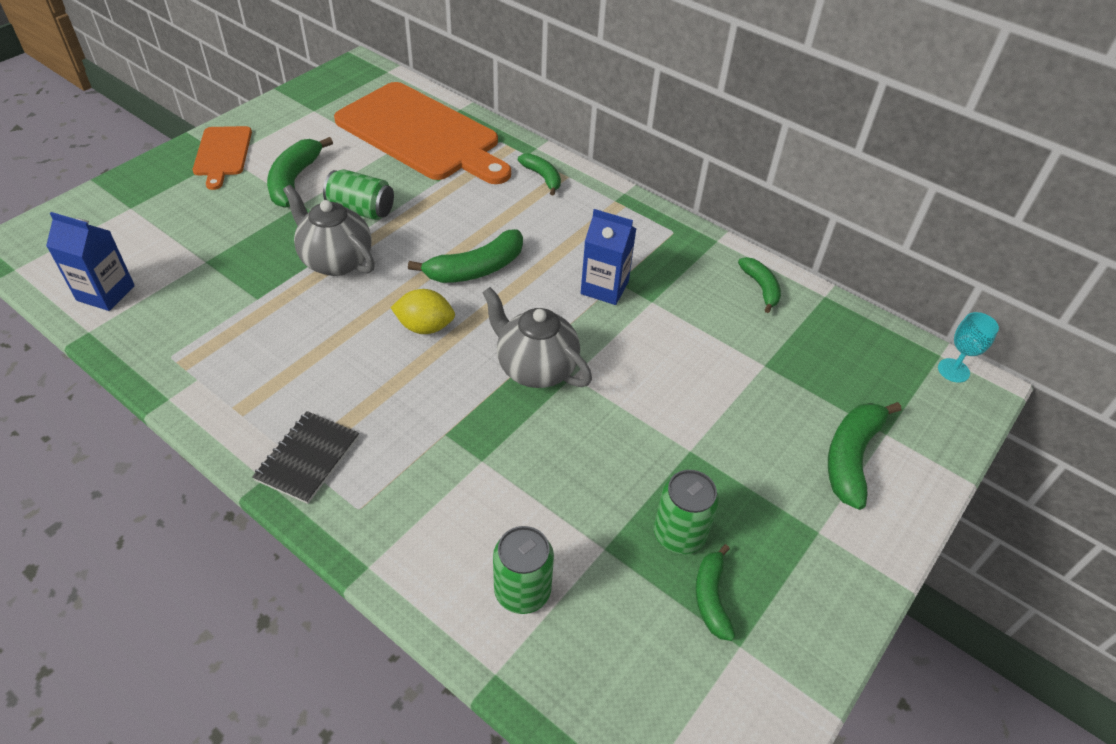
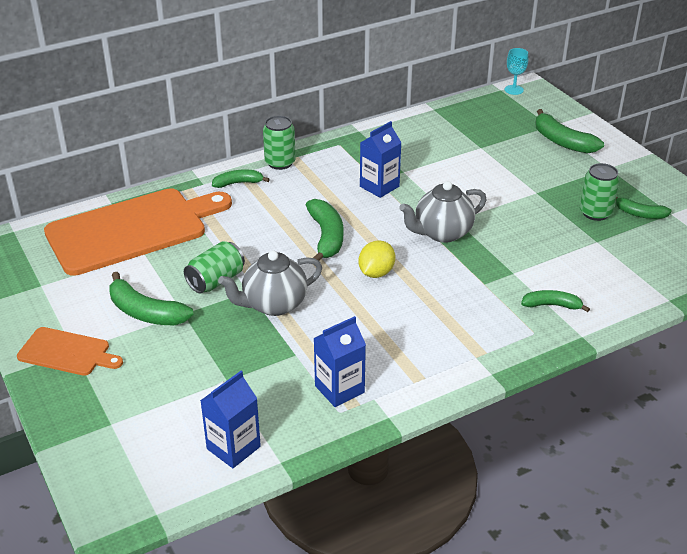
camera: 65 degrees left, 10 degrees down
(207, 347) = (339, 389): none -> blue carton
(308, 458) = (481, 349): black notebook -> none
(522, 591) = (617, 278): green can -> green can (280, 163)
(761, 288) = (414, 128): green banana -> green banana (552, 305)

